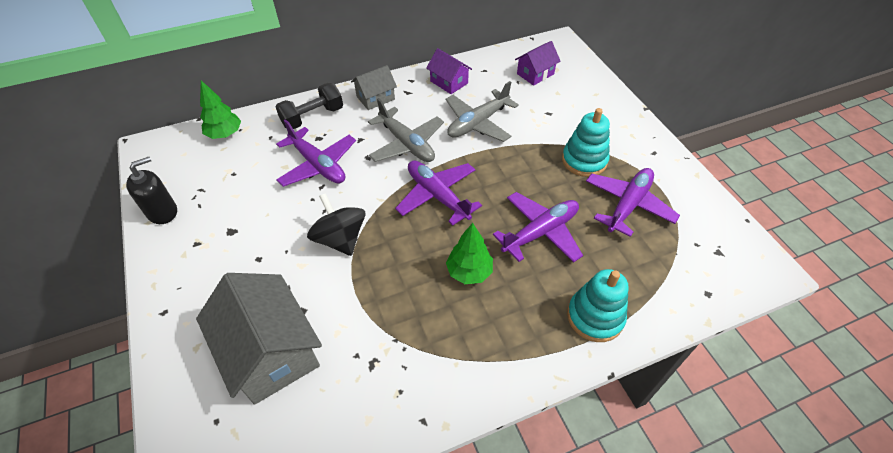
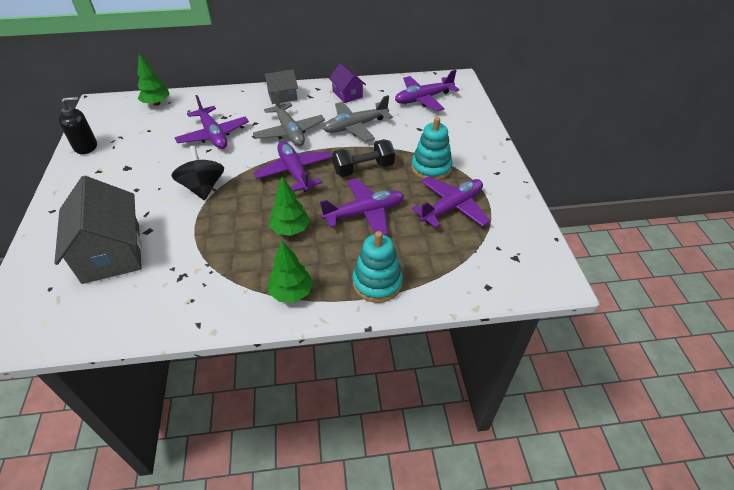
camera: 15 degrees right, 5 degrees down
(312, 117) = (227, 102): black dumbbell -> black dumbbell (363, 169)
(509, 353) = (291, 293): none -> green tree
(535, 74) = (423, 99): purple house -> purple plane

